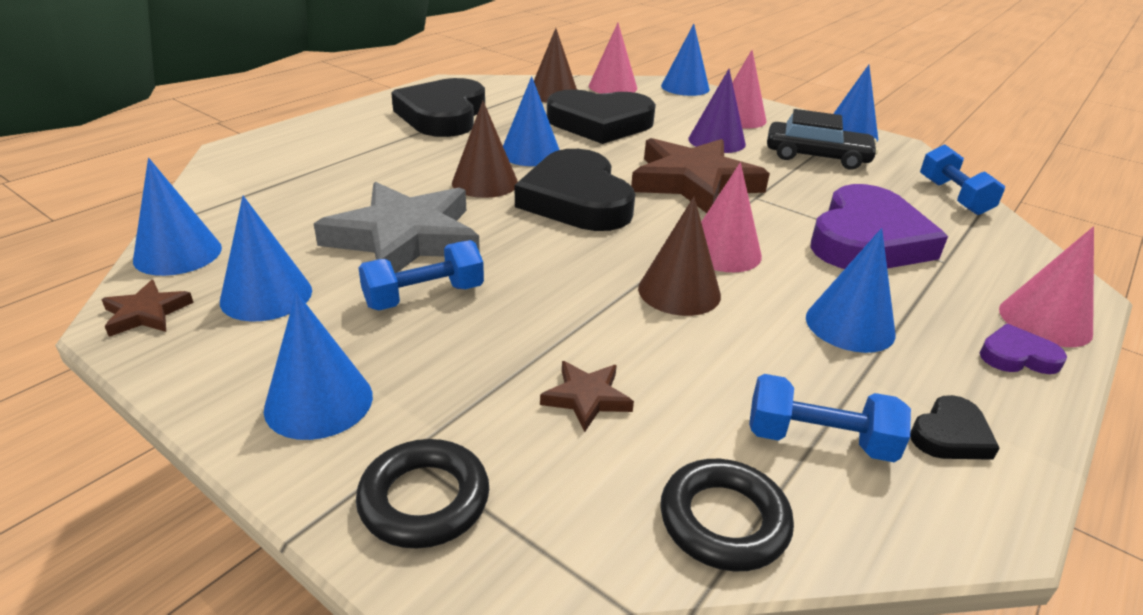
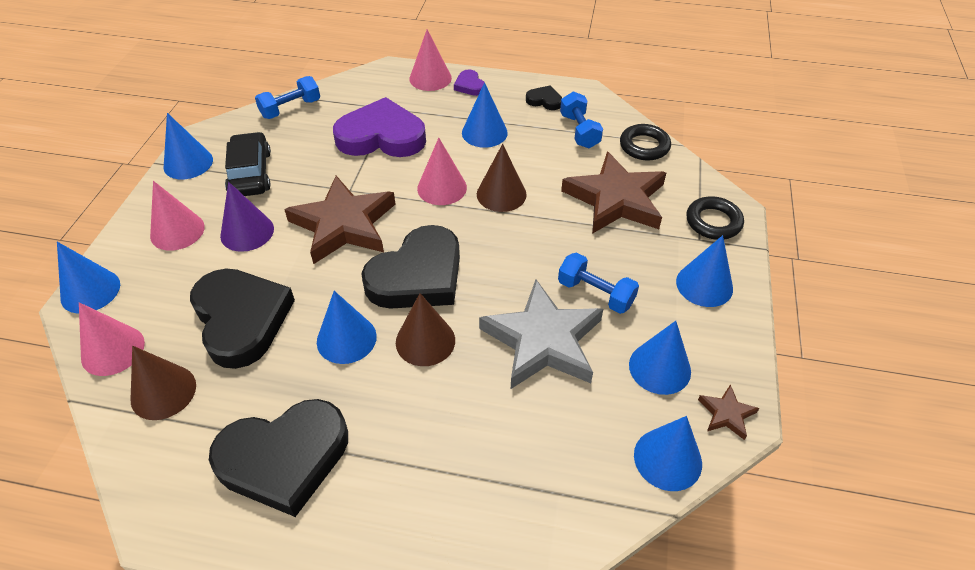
camera: 115 degrees left, 15 degrees up
(586, 398) = (616, 199): brown star -> brown star, size x2.32

